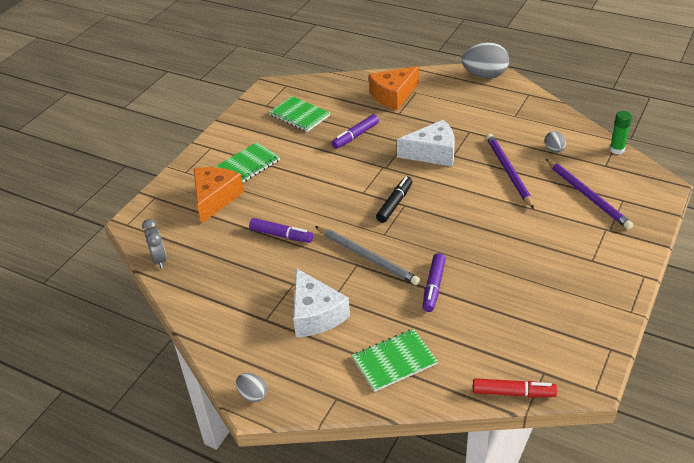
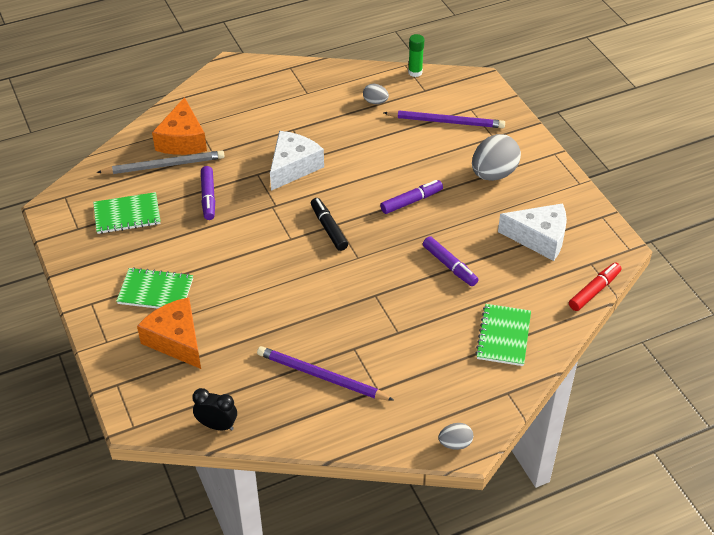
camera: 55 degrees left, 5 degrees up
(159, 259) = (217, 425): grey clock -> black clock
(247, 165) = (155, 291): green notebook -> green notebook turned 75 degrees counterclockwise
(281, 235) = (284, 322): purple marker -> purple marker (411, 201)
(316, 314) = (405, 354): white cheese -> white cheese (539, 238)
(367, 257) = (374, 283): grey pencil -> grey pencil (164, 165)
(484, 75) = (231, 72): grey egg -> grey egg (493, 174)
(508, 172) = (369, 142): purple pencil -> purple pencil (321, 376)

